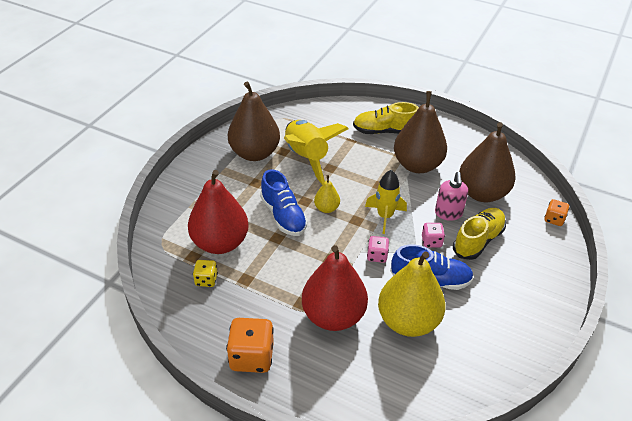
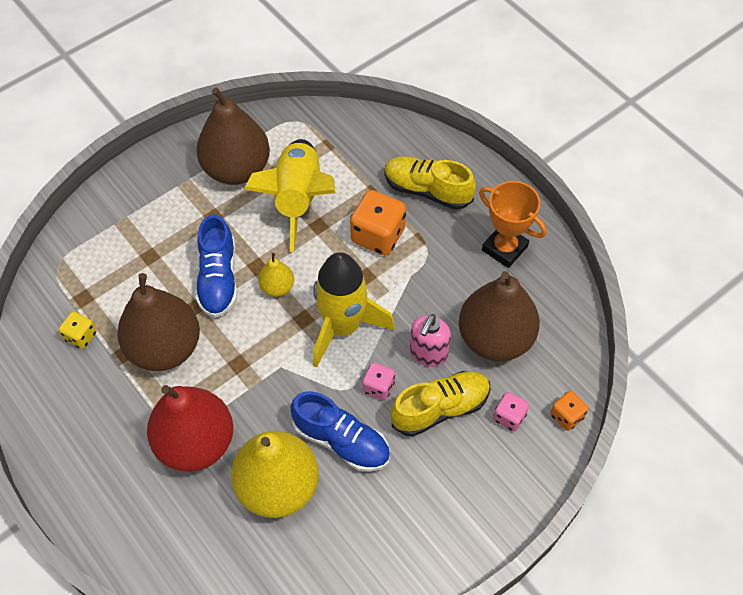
camera: 25 degrees right, 15 degrees up
(220, 243) = (123, 290): red pear -> none
(252, 357) = (76, 458): orange dice -> orange dice (378, 235)
(377, 256) = (297, 381): pink dice -> pink dice (509, 417)
(385, 216) = (343, 327): yellow rocket -> yellow rocket, size x1.56
(417, 165) = (436, 262): brown pear -> brown pear (165, 348)
(452, 147) = (504, 248): none -> orange trophy

